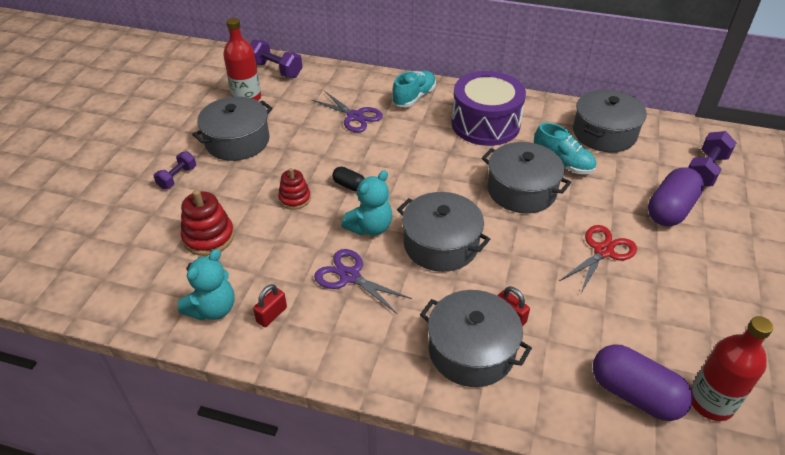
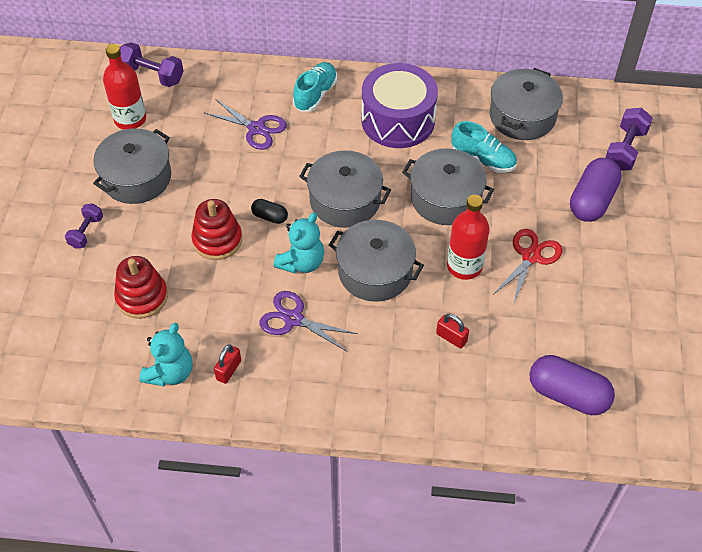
camera: 10 degrees left, 10 degrees up
(294, 198) = (217, 240): red stacking toy -> red stacking toy, size x1.50
(471, 350) = (421, 376): grey pot -> grey pot (345, 200)
(711, 402) = (632, 392): red bottle -> red bottle (464, 266)

